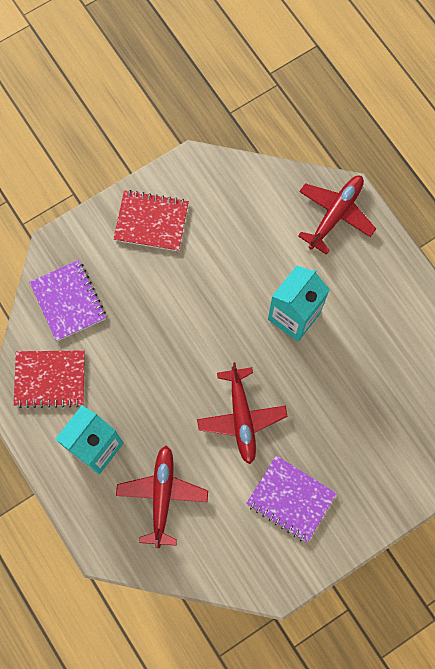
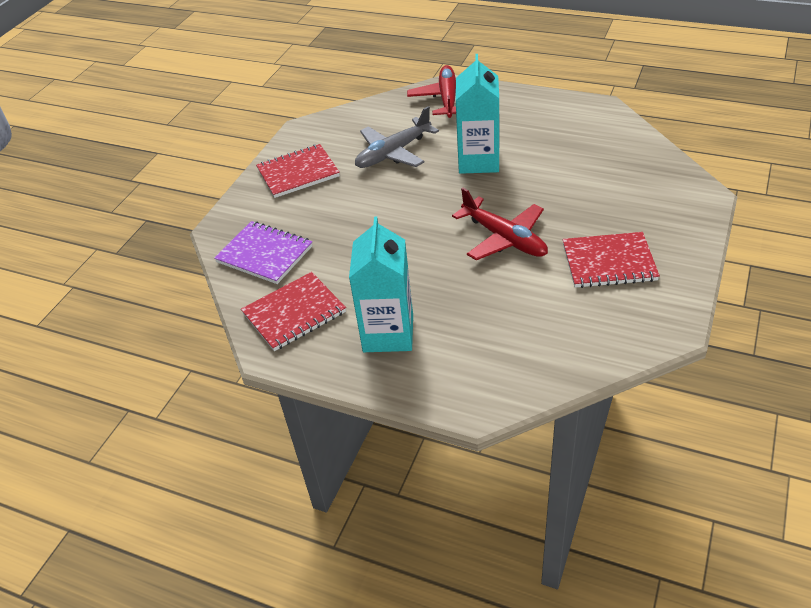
camera: 30 degrees left, 30 degrees down
(162, 496) = (490, 329): red plane -> none
(239, 254) = (393, 153): none -> grey plane
(290, 499) = (609, 262): purple notebook -> red notebook

